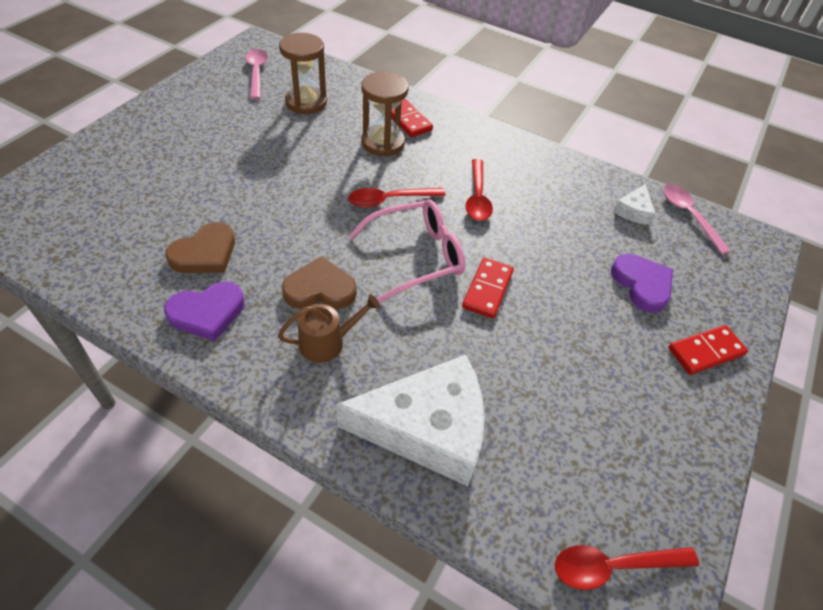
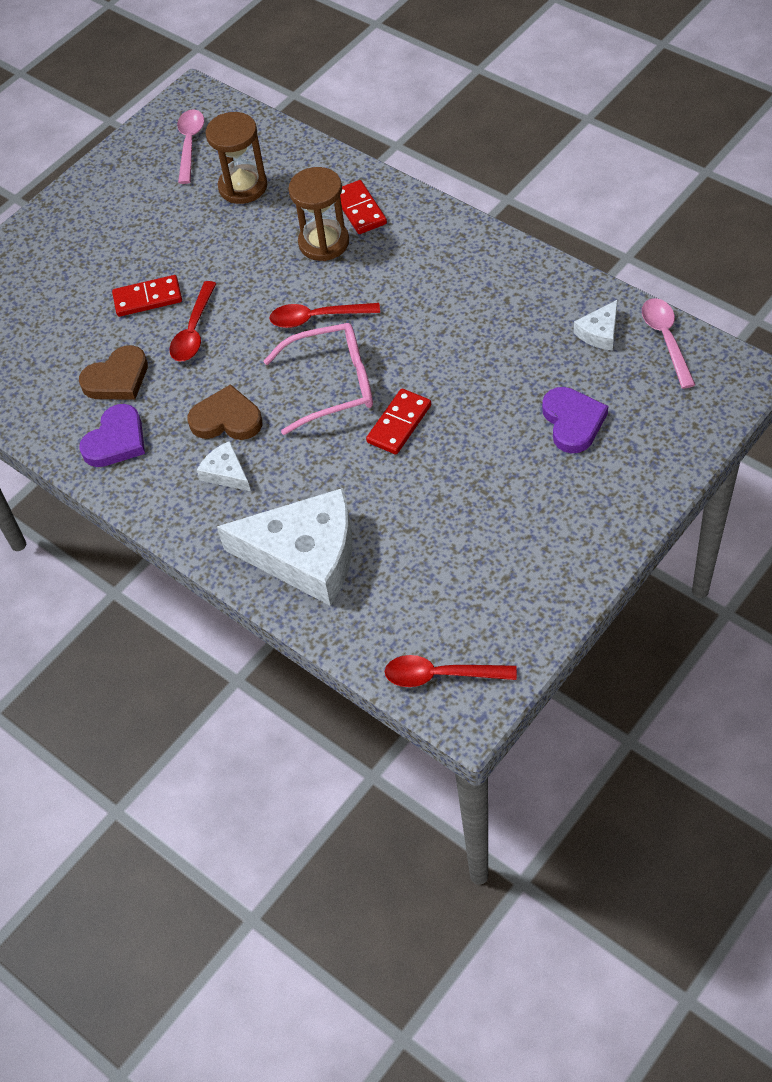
camera: 20 degrees right, 5 degrees up
(207, 313) = (116, 440): purple heart -> purple heart turned 45 degrees counterclockwise
(327, 342) = (226, 473): brown watering can -> white cheese
(477, 197) = (418, 314): red spoon -> red spoon (194, 331)
(706, 352) = (613, 497): red domino -> red domino (148, 298)

